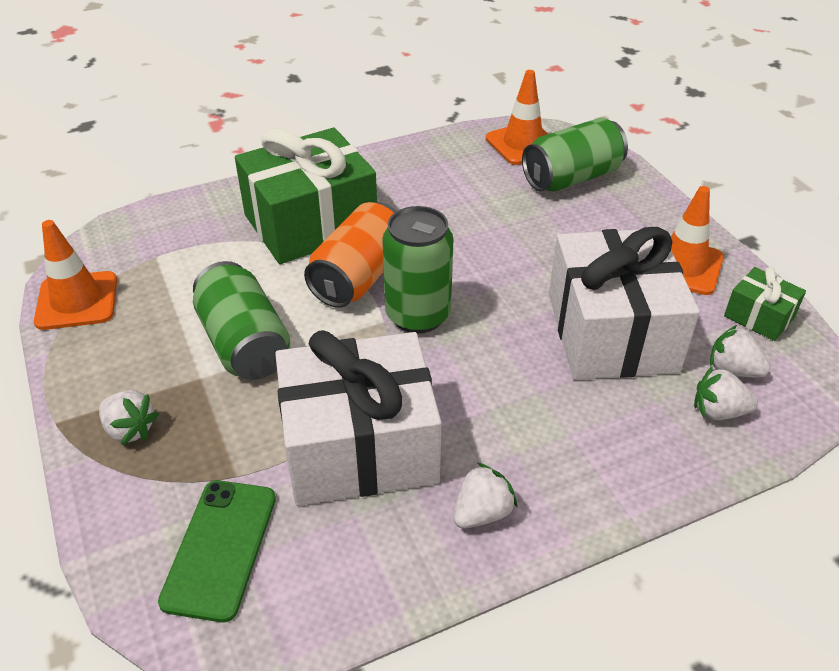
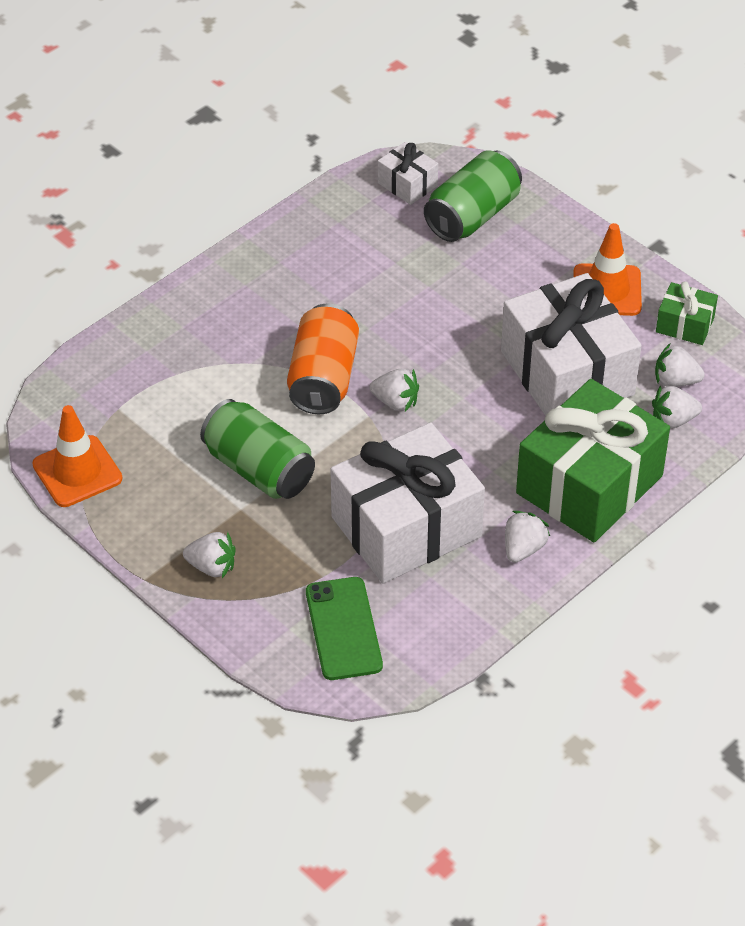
camera: 20 degrees left, 5 degrees up
(310, 223) = (245, 334): green gift -> green gift (589, 484)
(418, 315) = (395, 402): green can -> white strawberry
(523, 144) = (407, 184): orange traffic cone -> white gift

